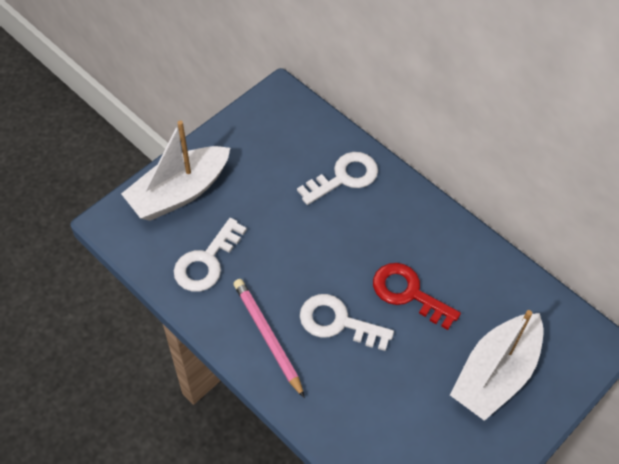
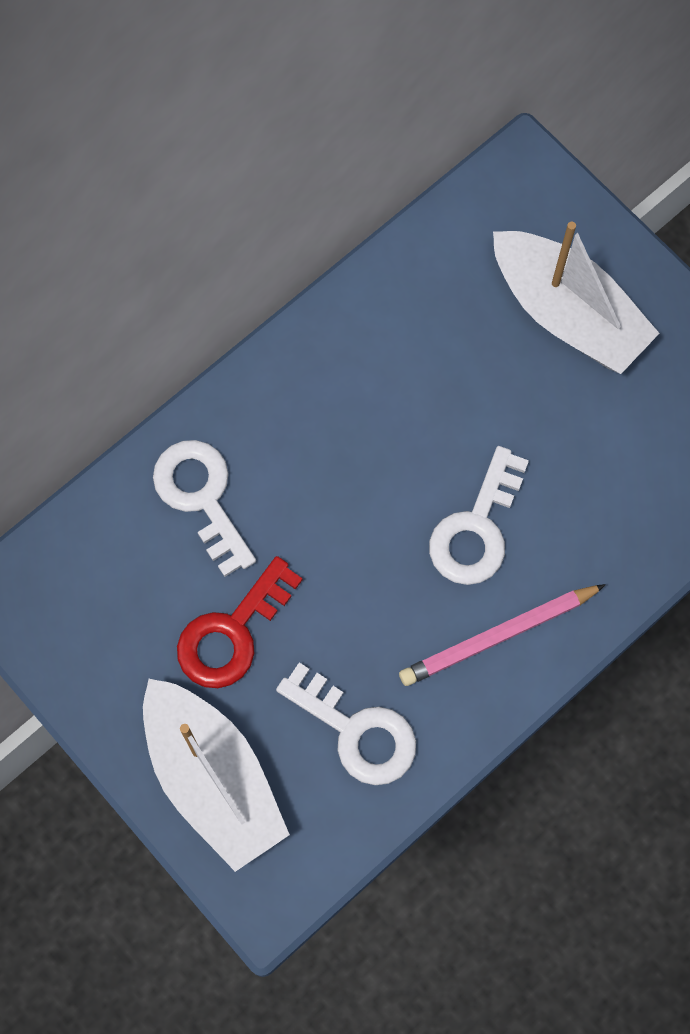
camera: 85 degrees left, 15 degrees up
(408, 293) = (429, 418): red key -> red key (232, 632)

